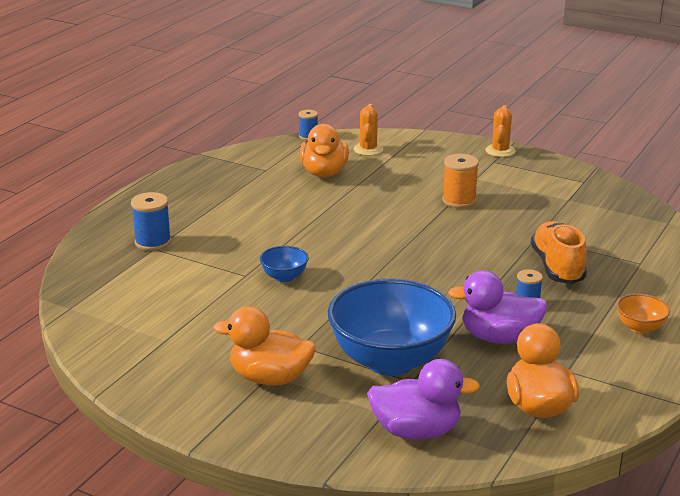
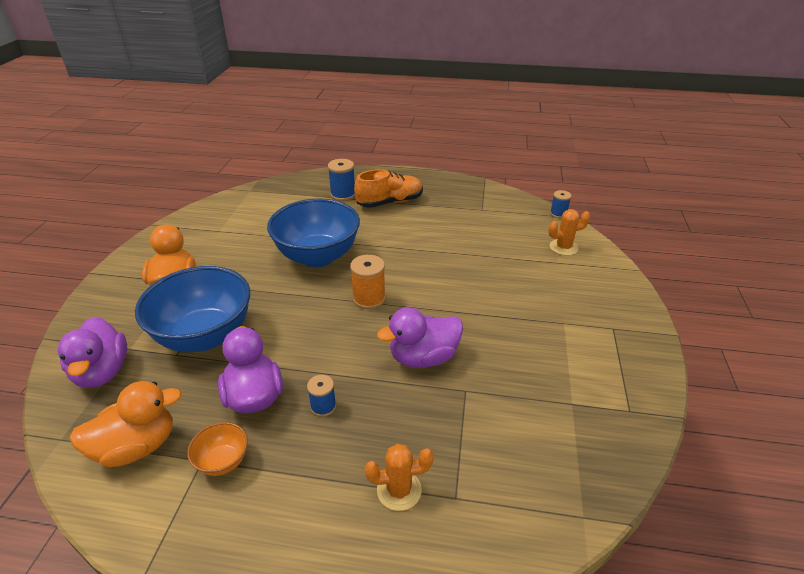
camera: 70 degrees right, 10 degrees up
(284, 277) = (317, 256): blue bowl -> blue bowl, size x2.31
(324, 173) = (499, 236): orange duck -> none
(459, 201) = (506, 320): orange spool -> orange spool (369, 298)
(487, 247) = (423, 357): none -> purple duck
(500, 151) = (642, 328): orange cactus -> orange cactus (399, 490)
(557, 267) = (408, 418): orange shoe -> orange shoe (390, 202)
(640, 327) = (300, 516): orange bowl -> orange bowl (223, 461)

